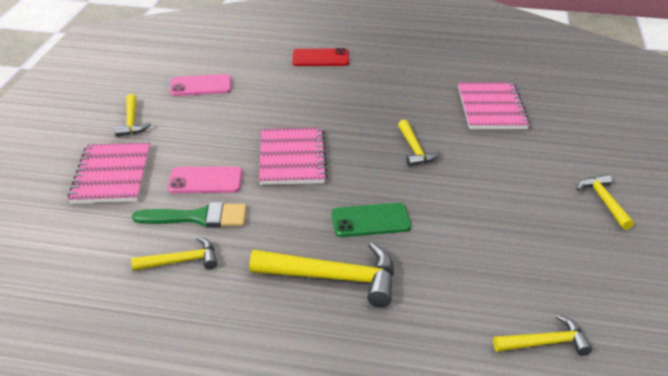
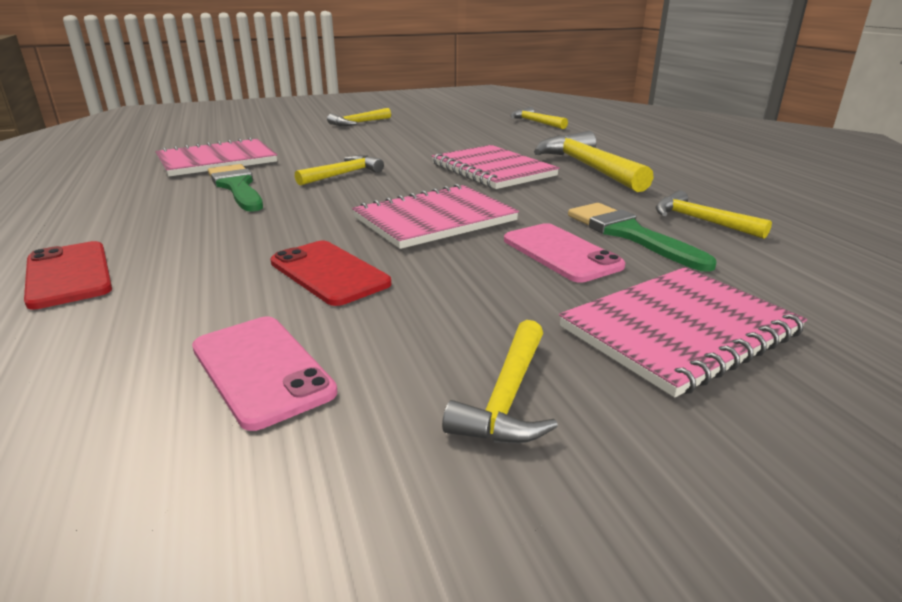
camera: 120 degrees left, 10 degrees down
(131, 122) = (507, 397): yellow hammer -> yellow hammer turned 150 degrees clockwise
(258, 111) = (329, 273): none -> red phone
(370, 220) = (492, 170): green phone -> pink notebook
(417, 107) = (237, 187): none -> green brush

